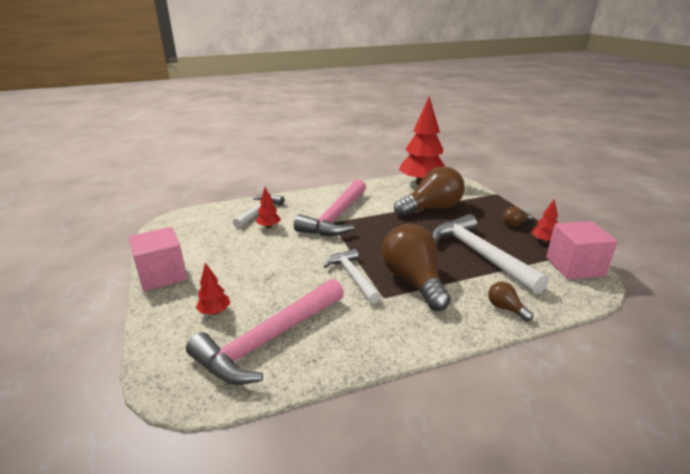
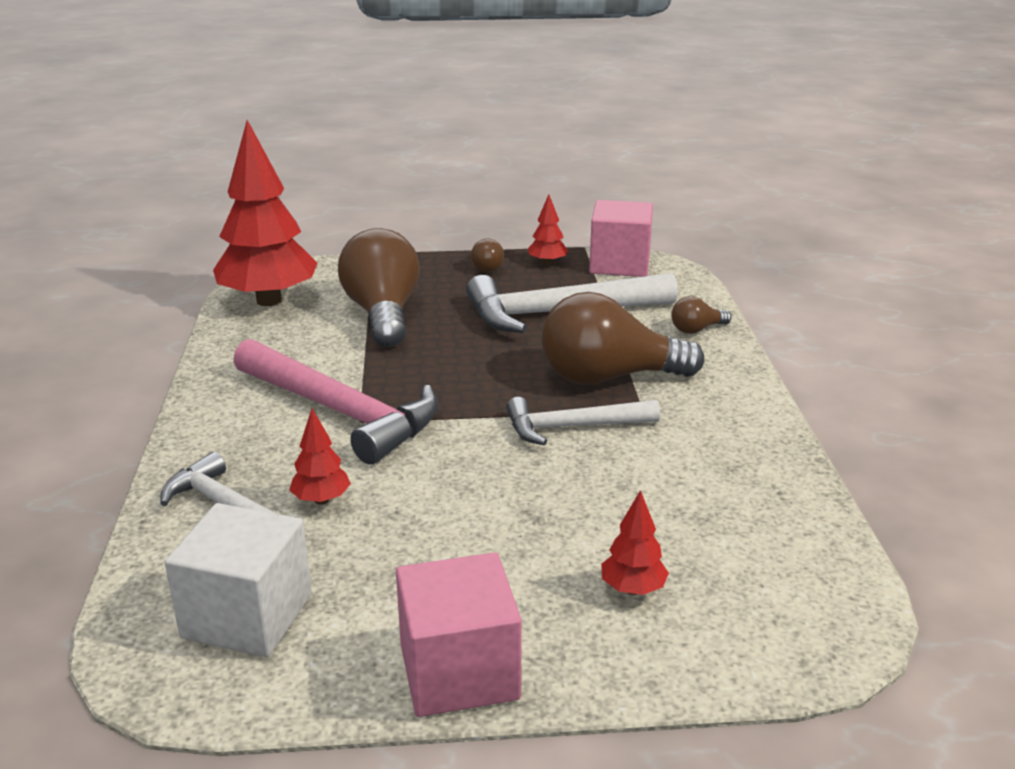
camera: 75 degrees left, 0 degrees up
(197, 229) = (247, 616): none -> white cube
(269, 340) = (727, 529): pink hammer -> none

